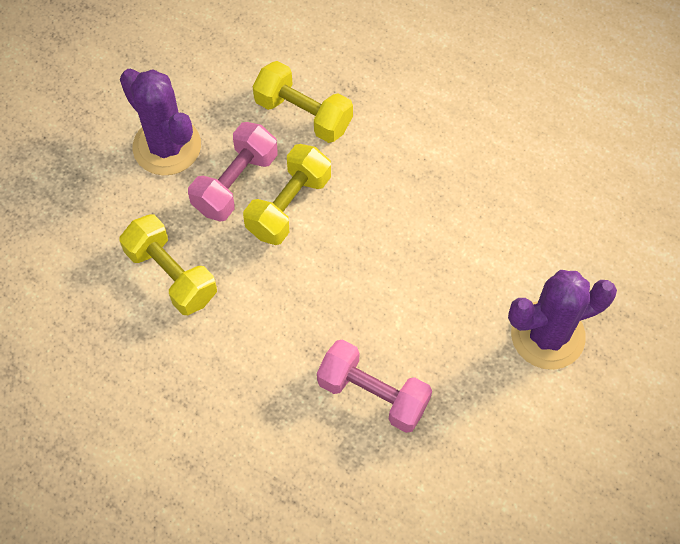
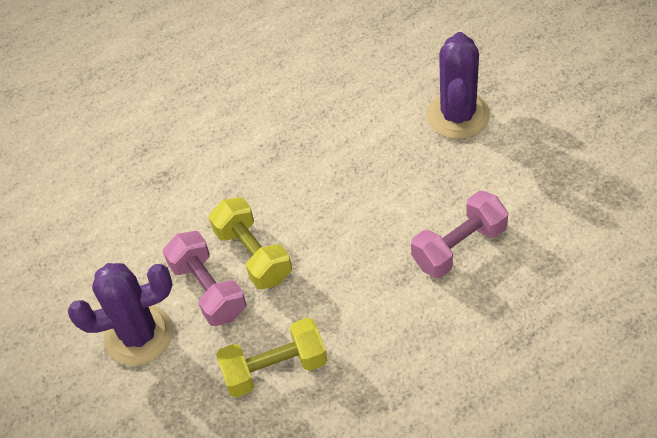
camera: 60 degrees left, 10 degrees down
(303, 114) = (168, 217): yellow dumbbell -> none

